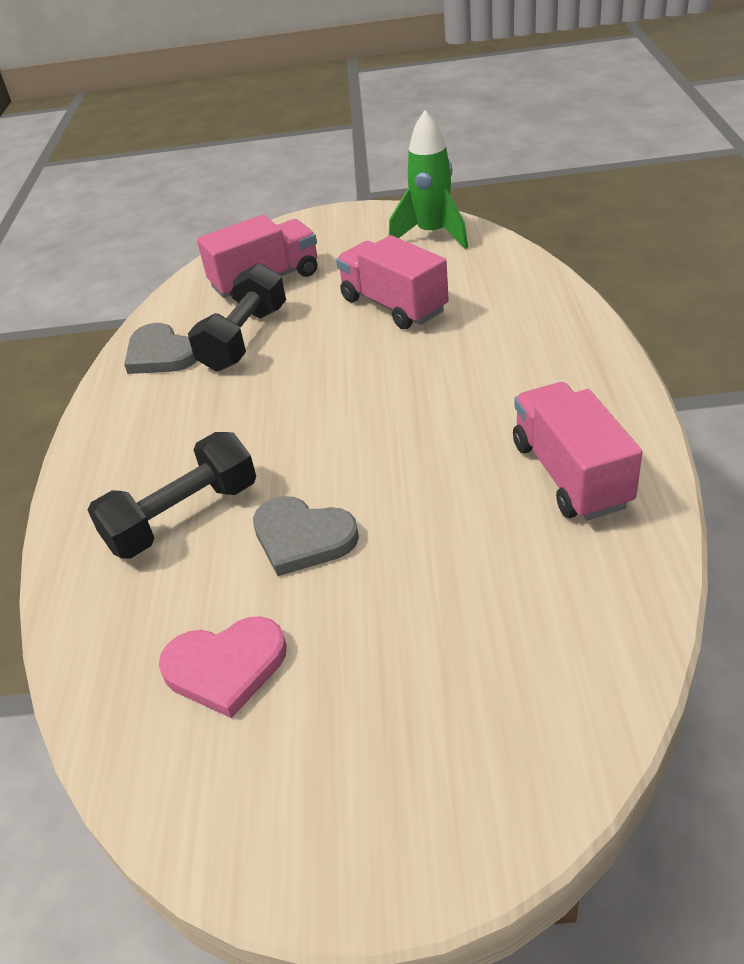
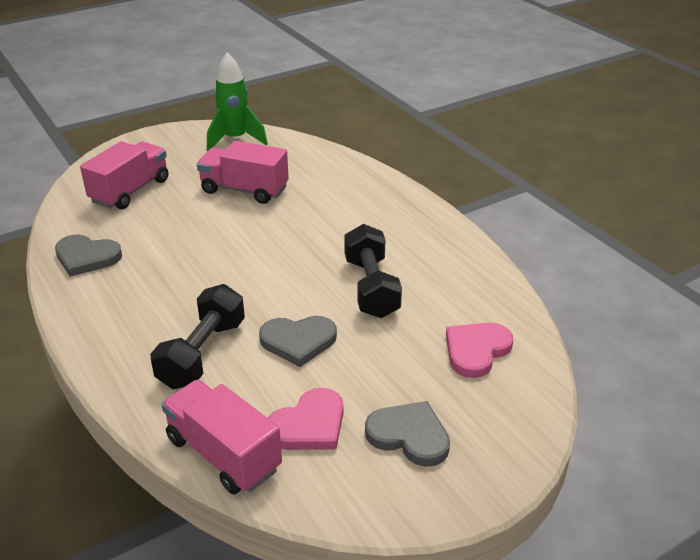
camera: 35 degrees left, 5 degrees down
(244, 338) = (148, 233): black dumbbell -> black dumbbell (371, 287)
(338, 740) = (409, 436): none -> grey heart
(534, 638) = (476, 350): none -> pink heart
(570, 474) = (434, 263): pink truck -> pink truck (223, 454)

